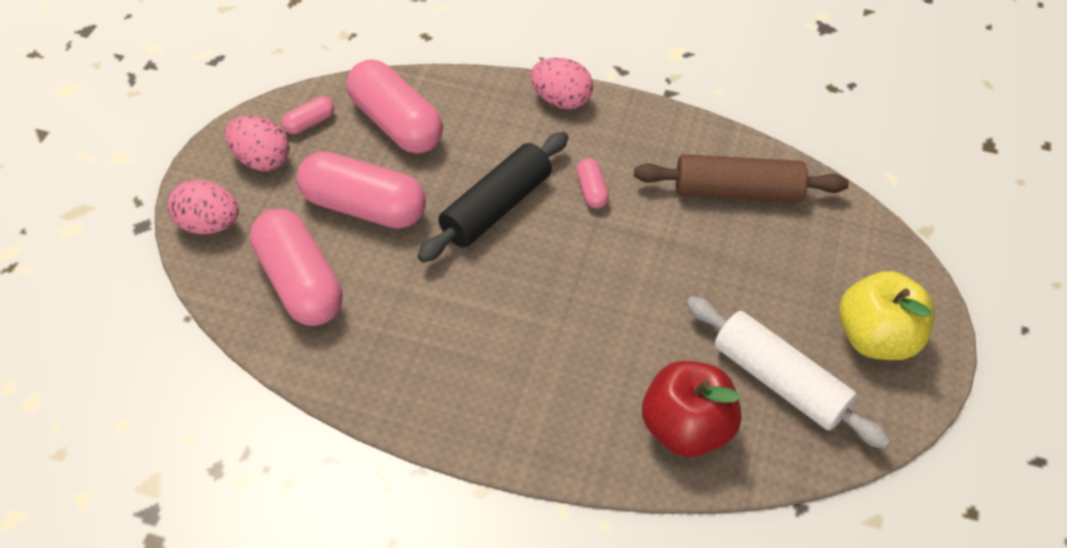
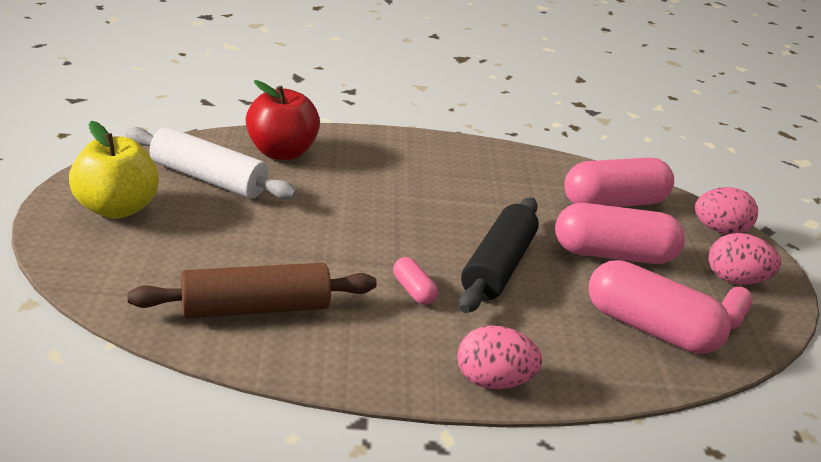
camera: 160 degrees right, 20 degrees down
(299, 283) = (613, 203): pink capsule -> pink capsule turned 60 degrees counterclockwise

